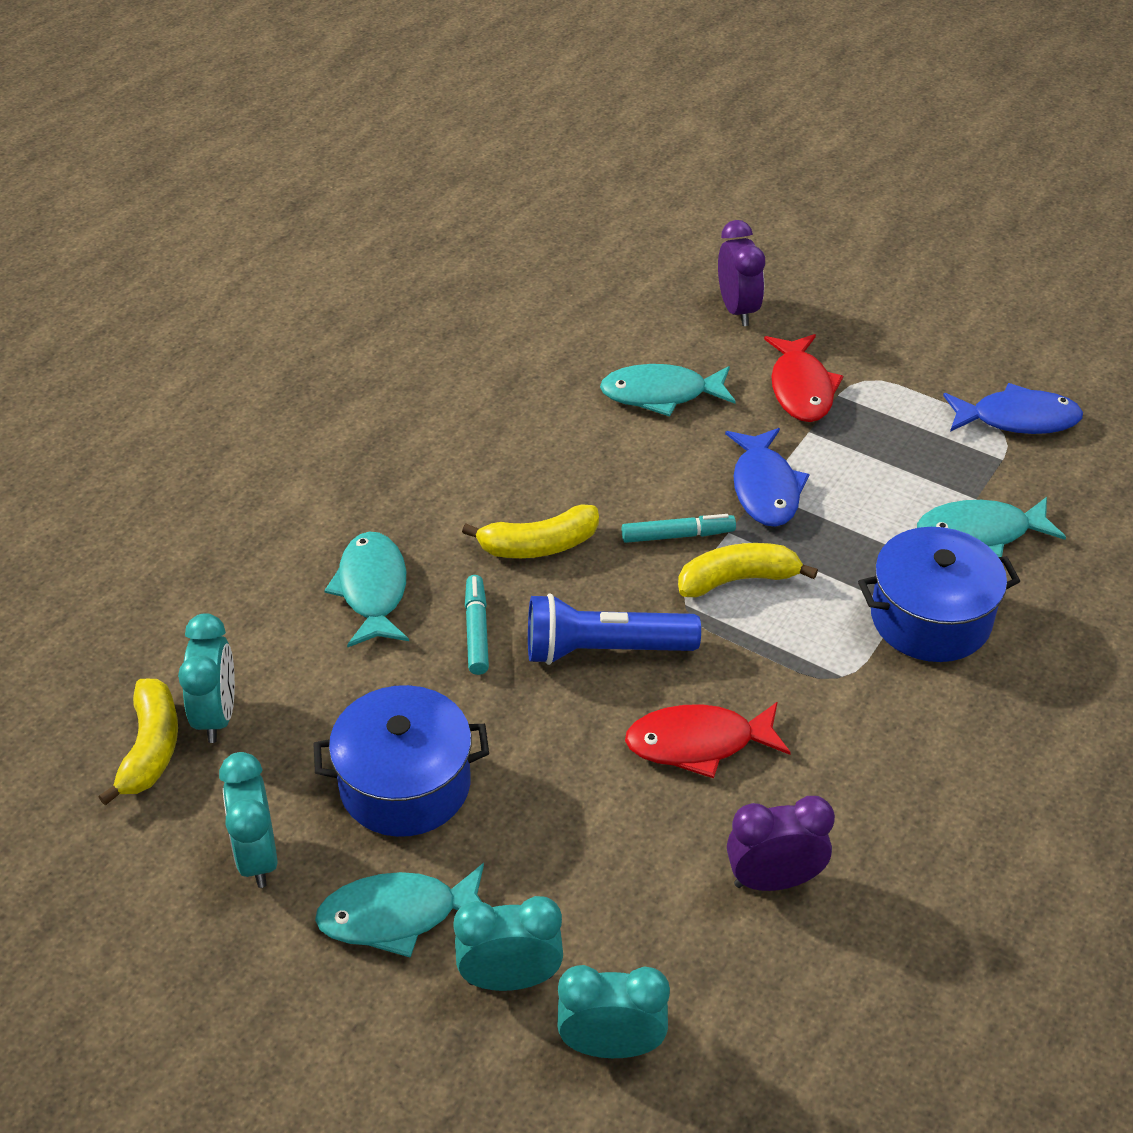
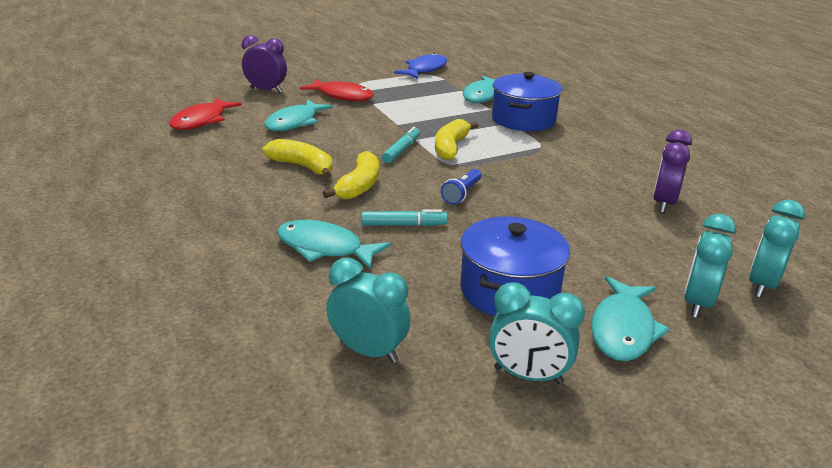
camera: 60 degrees left, 15 degrees down
(150, 749) = (370, 398): yellow banana -> yellow banana (302, 166)
(476, 630) = (404, 225): turquoise marker -> turquoise marker turned 150 degrees clockwise
(604, 649) = (462, 194): blue flashlight -> blue flashlight, size x0.55
(698, 743) = (555, 191): red fish -> red fish (202, 121)
(765, 488) = (397, 123): blue fish -> none

